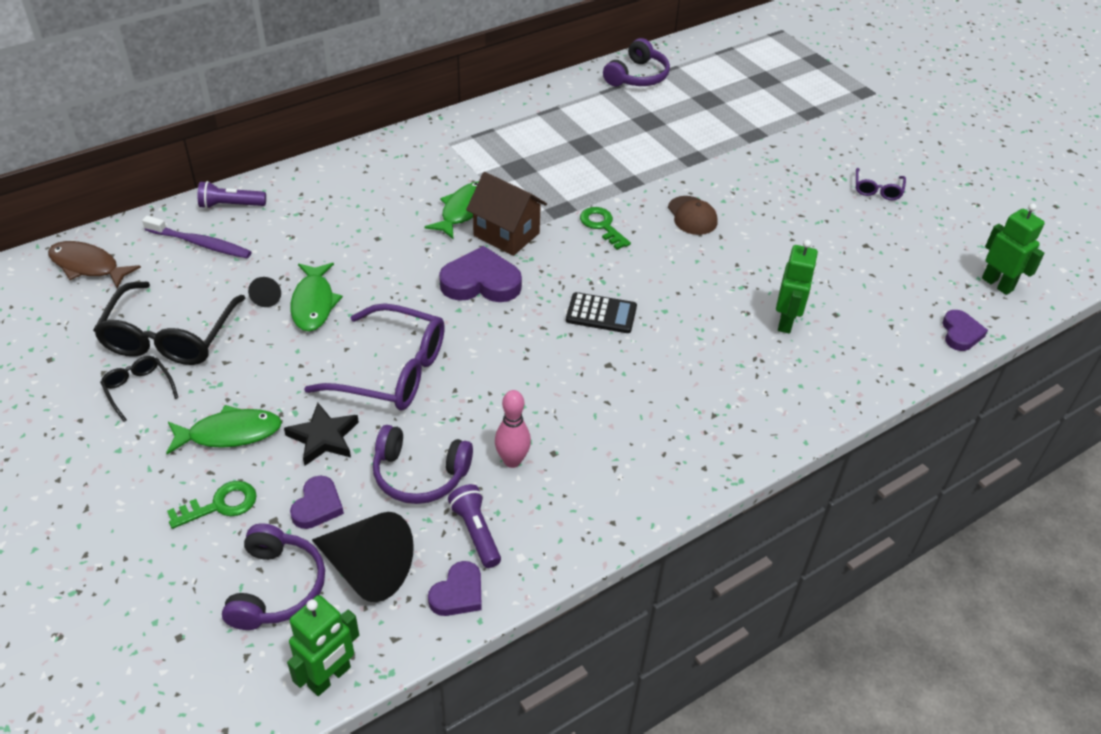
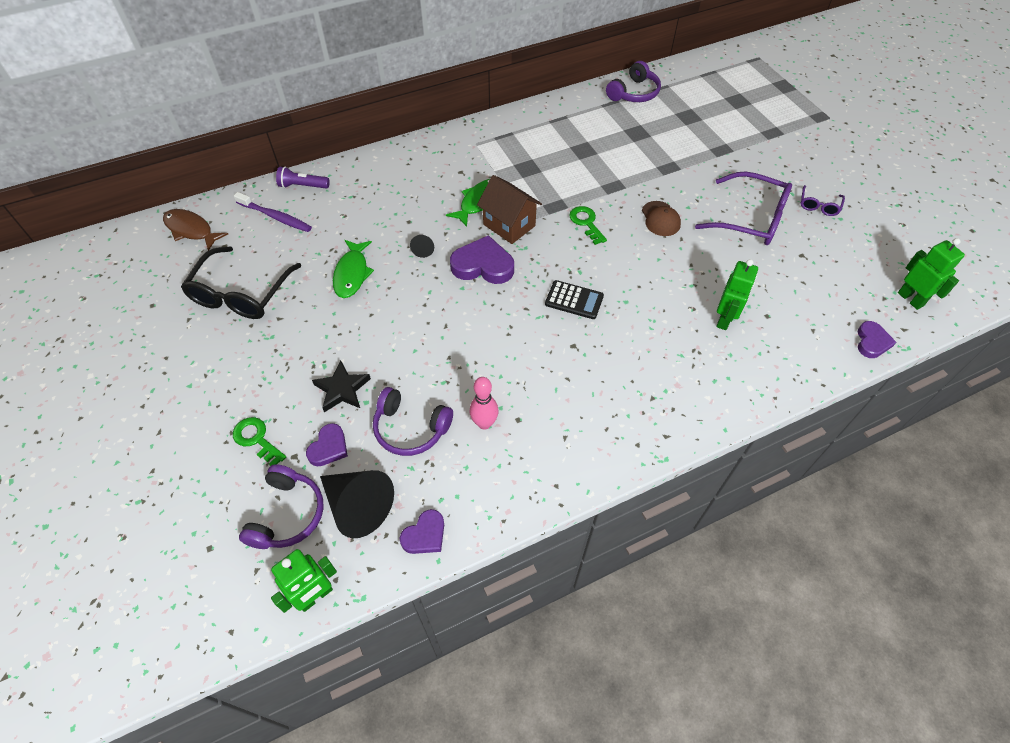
camera: 10 degrees right, 10 degrees up
(138, 389) = (212, 336): black glasses -> none
(220, 505) = (256, 439): green key -> green key turned 120 degrees counterclockwise
(230, 433) = (273, 379): green fish -> none
(267, 297) = (318, 265): black cone -> black cone (424, 249)
(392, 371) = (403, 337): purple glasses -> purple glasses (751, 219)
(475, 532) = (446, 483): purple flashlight -> none

